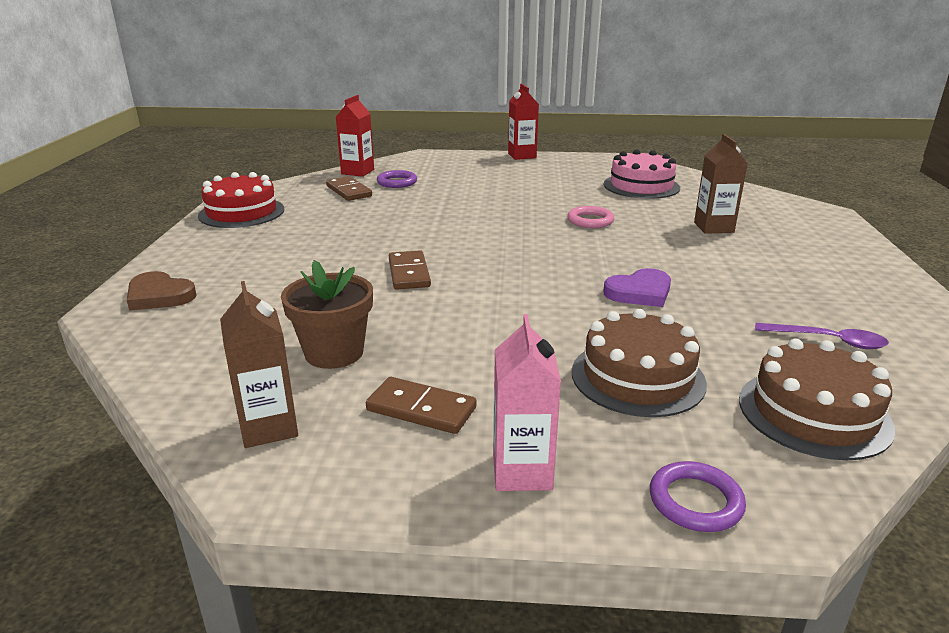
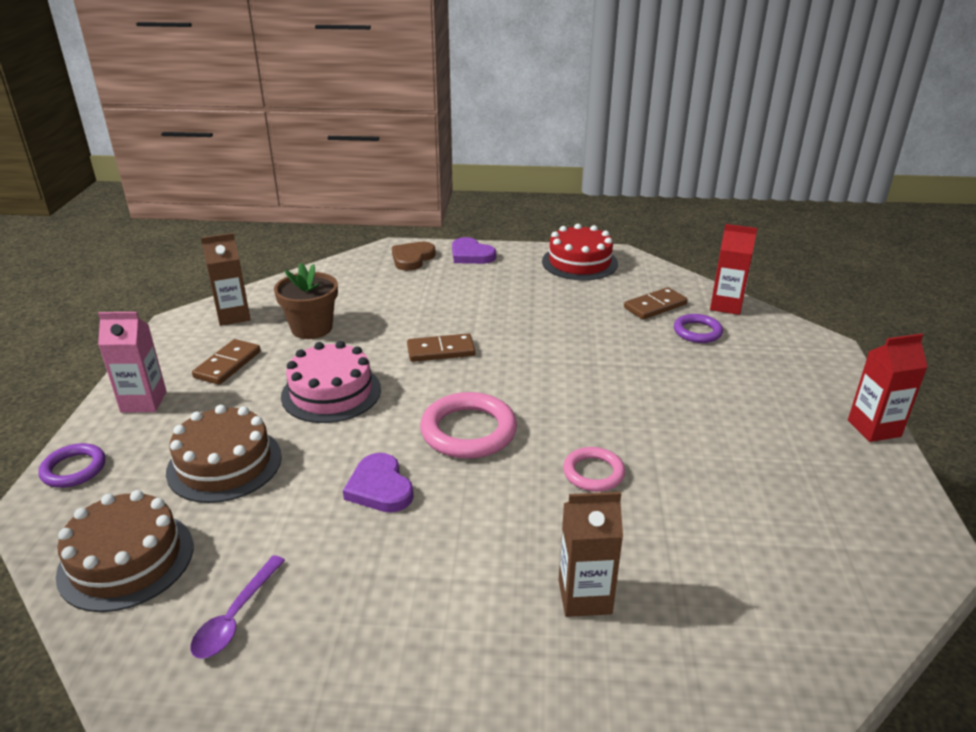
camera: 90 degrees right, 5 degrees up
(179, 261) = (471, 255): none -> purple heart
(548, 259) = (468, 431): none -> pink ring
(641, 186) = (767, 545): pink cake -> pink cake (331, 392)

